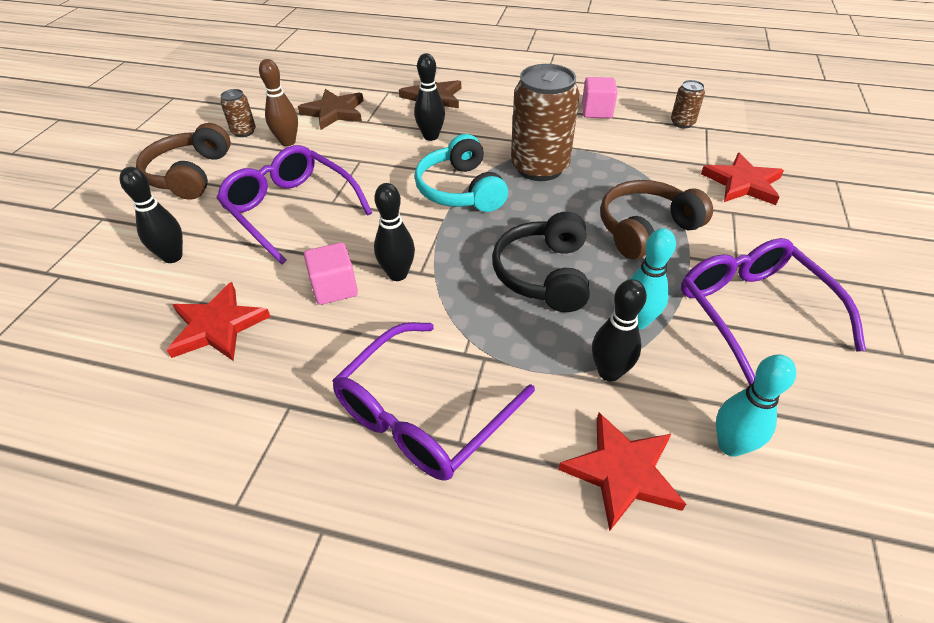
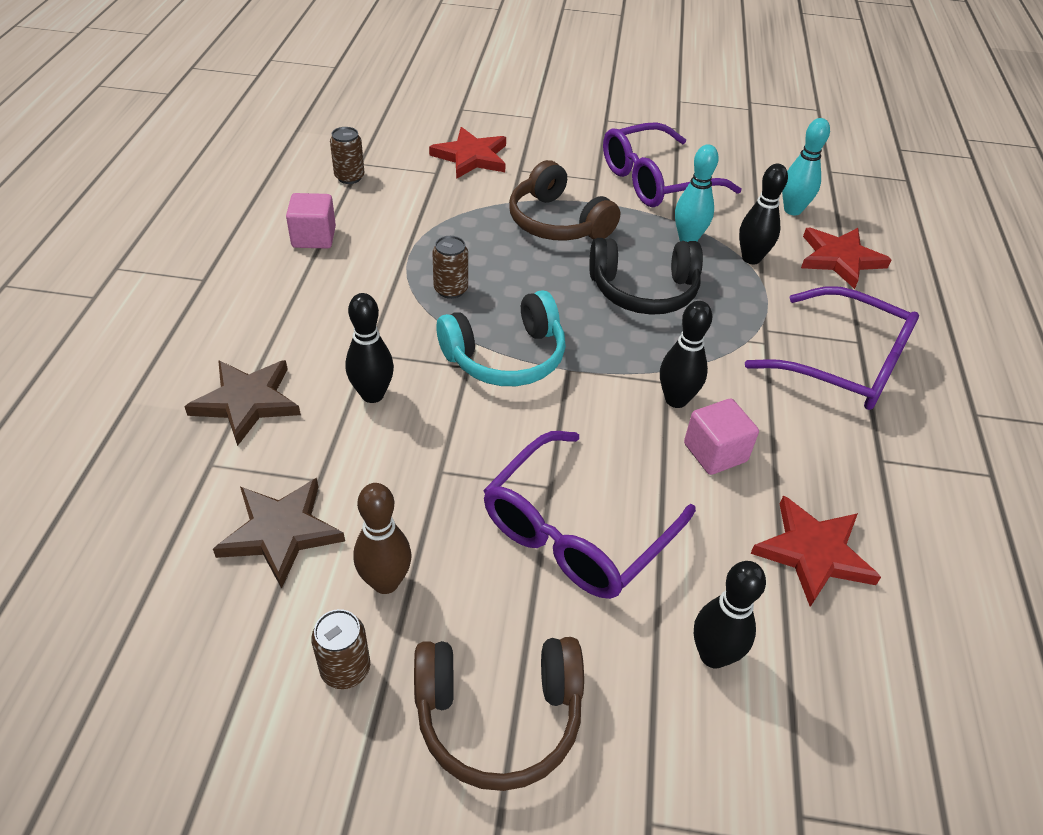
camera: 100 degrees left, 0 degrees up
(539, 167) = (450, 289): brown can -> brown can, size x0.46

